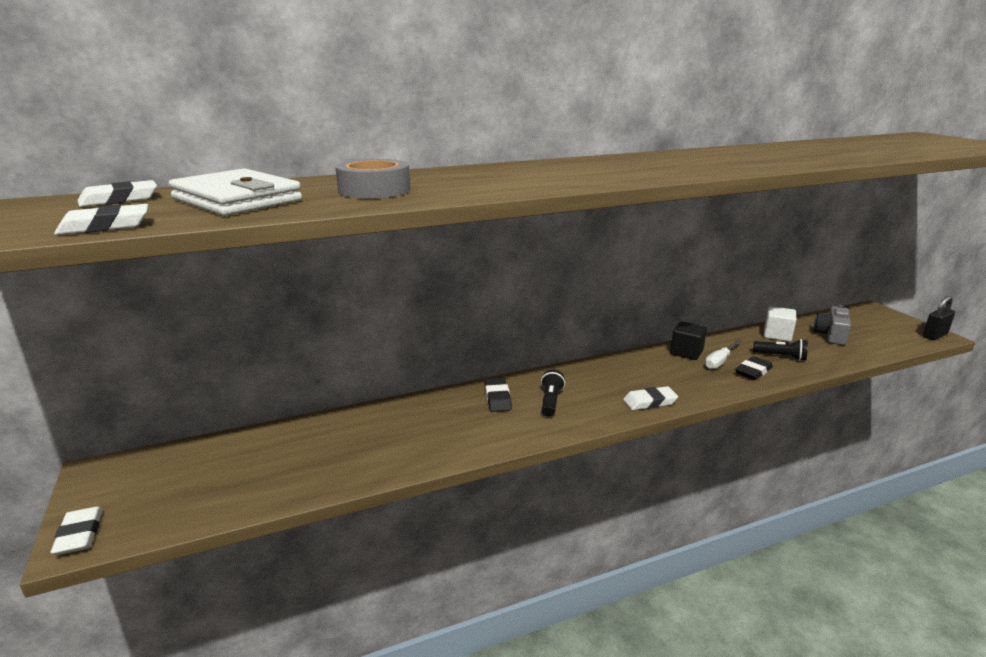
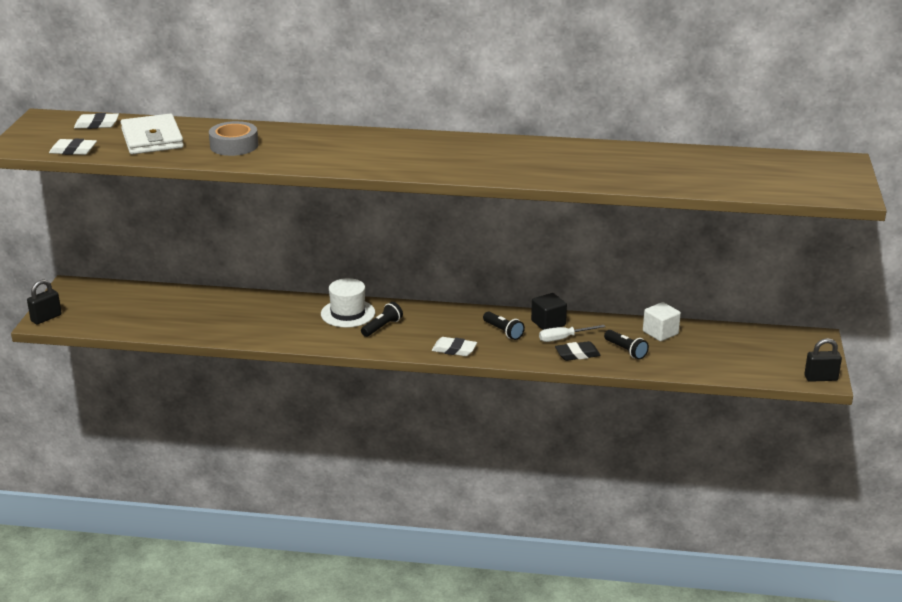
camera: 30 degrees right, 5 degrees up
(79, 535) = (46, 318): white eraser -> black padlock
(497, 398) = (348, 313): black eraser -> white hat
(664, 371) = (503, 331): none -> black flashlight
(831, 335) = (714, 347): grey camera -> none

